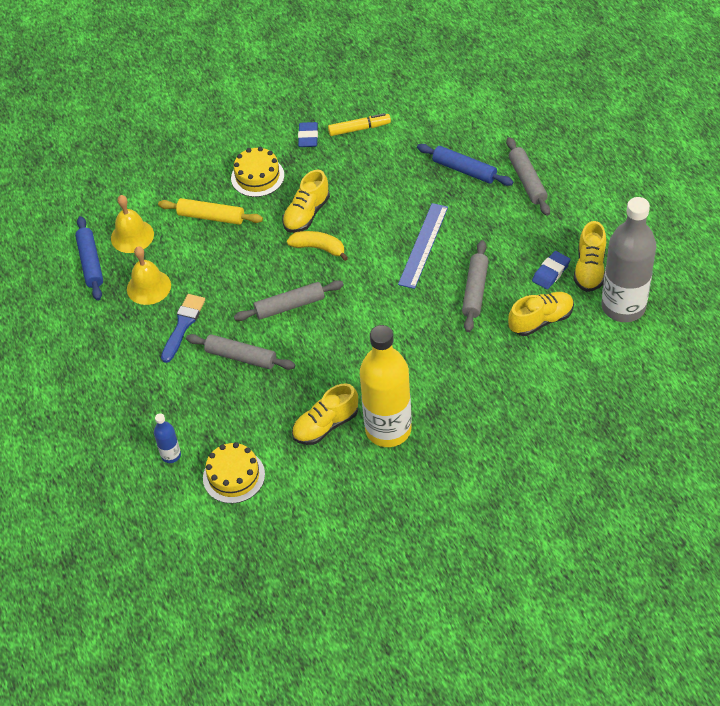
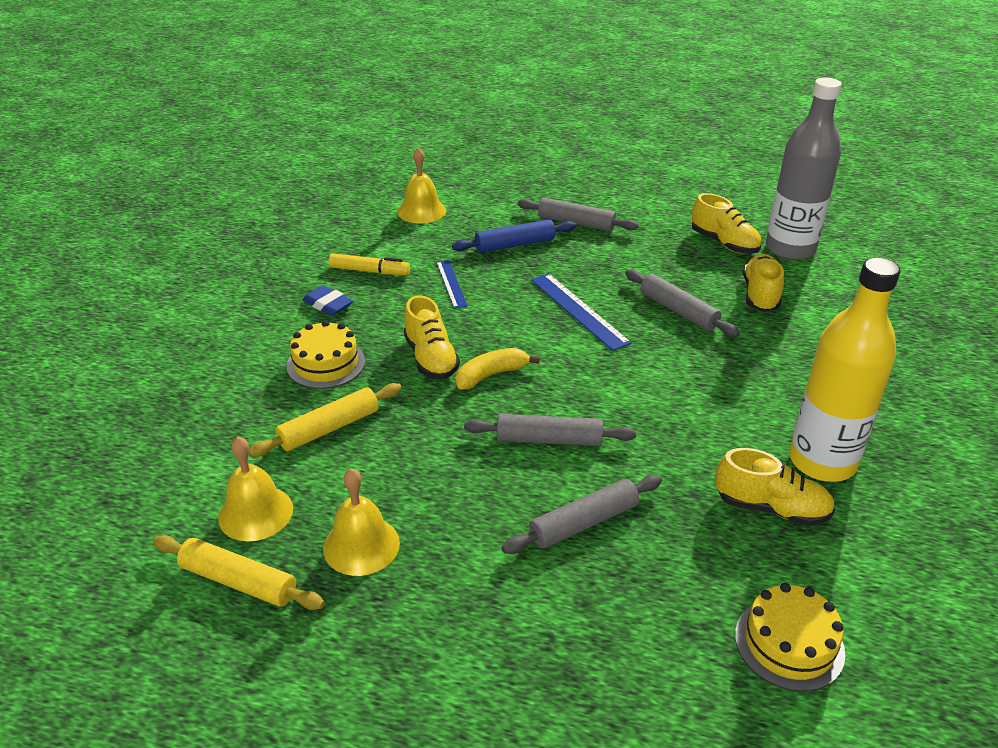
camera: 55 degrees left, 15 degrees down
(91, 263) = (239, 581): blue rolling pin -> yellow rolling pin
(171, 455) = (692, 695): blue bottle -> none
(183, 325) = (468, 548): blue brush -> none
(289, 306) = (549, 439): grey rolling pin -> grey rolling pin turned 75 degrees clockwise
(325, 425) = (771, 508): yellow shoe -> yellow shoe turned 75 degrees counterclockwise
(359, 129) = (369, 271): yellow marker -> yellow marker turned 75 degrees clockwise
(387, 172) = (451, 283): none -> blue ruler
(452, 101) = (421, 211): none -> yellow bell
(551, 272) = (704, 262): blue eraser -> none

